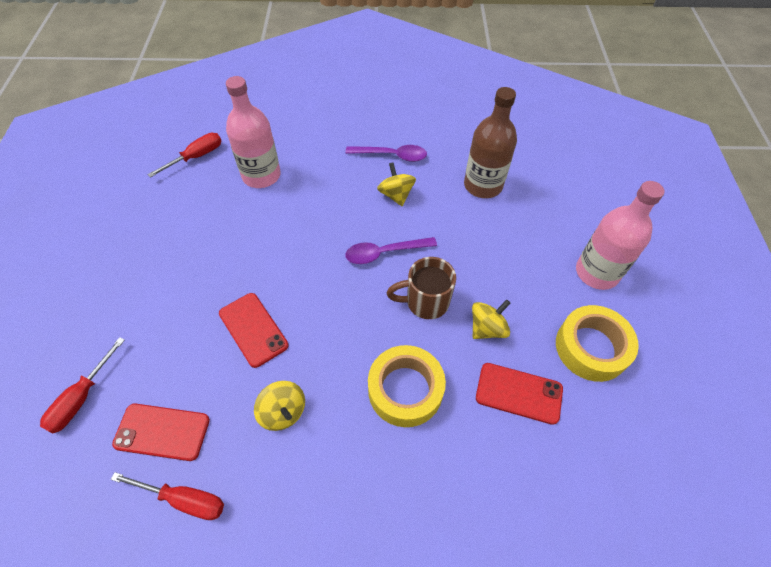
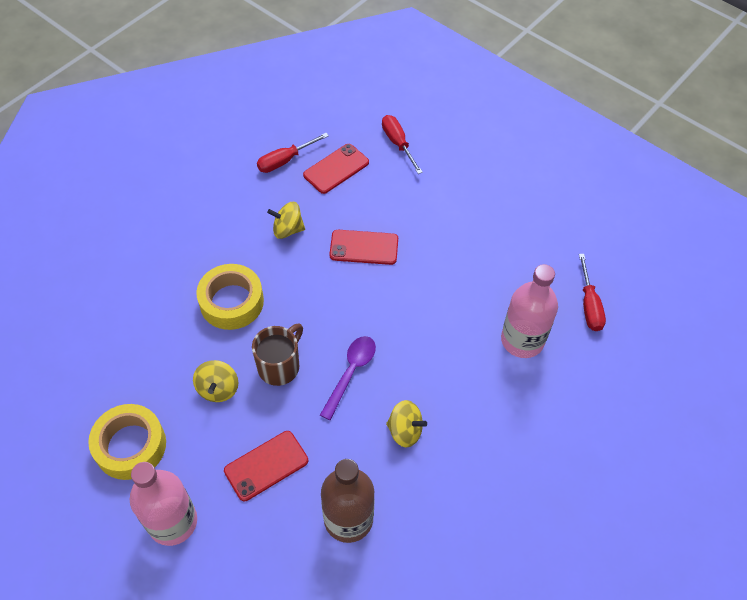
camera: 130 degrees right, 0 degrees up
(392, 155) = (459, 468): purple spoon -> none
(519, 393) = (157, 365): red phone -> red phone (266, 466)

